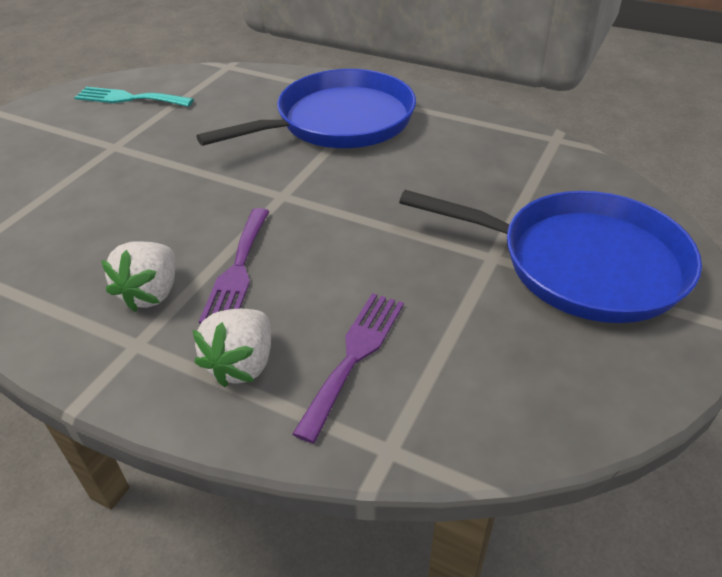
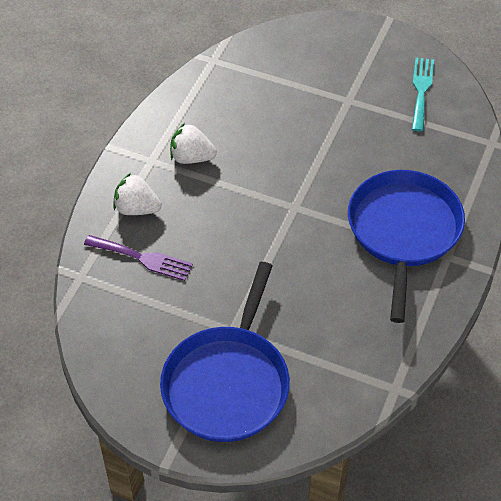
camera: 85 degrees right, 10 degrees up
(238, 270) = (213, 194): purple fork -> none
(338, 121) = (403, 231): blue pan -> blue pan turned 135 degrees counterclockwise

